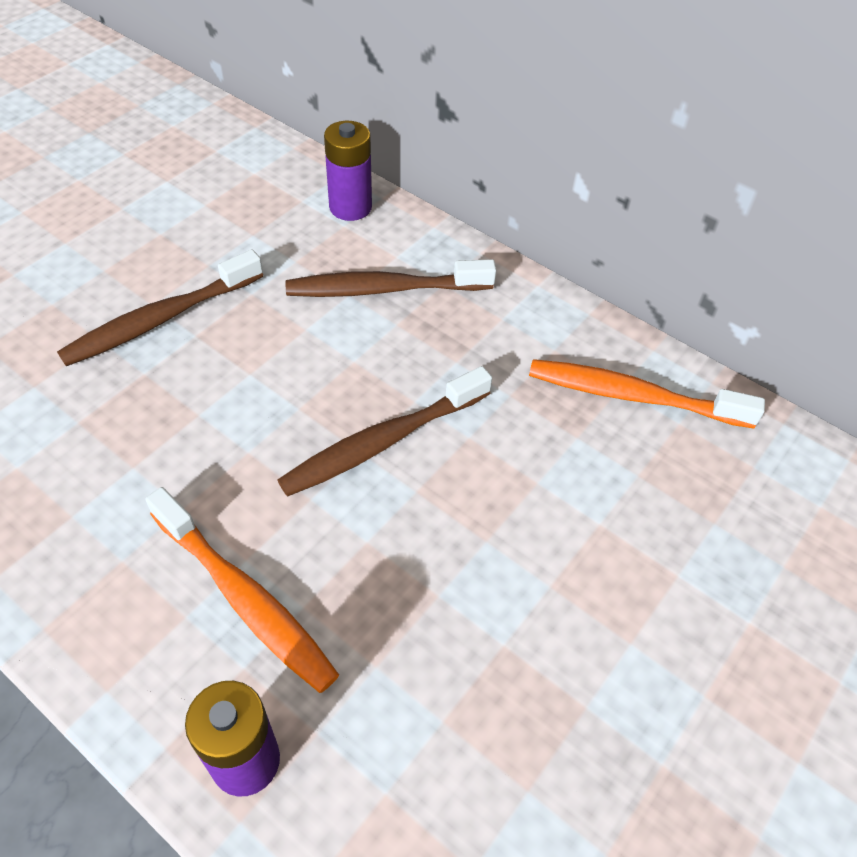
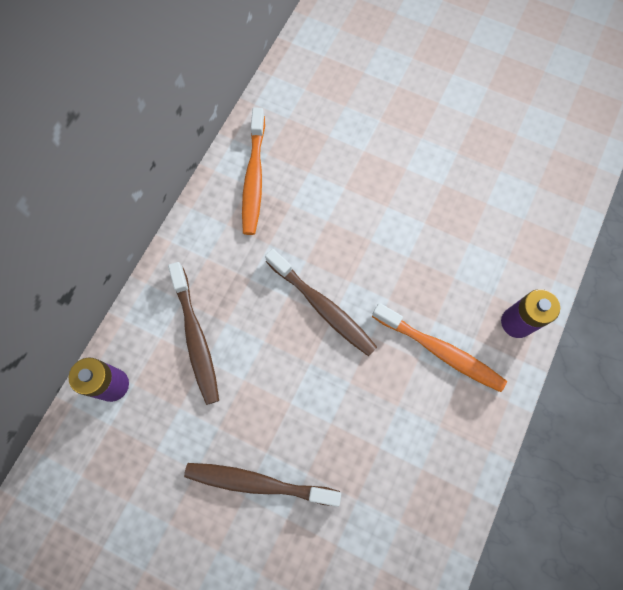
camera: 100 degrees left, 20 degrees up
(161, 319) = (258, 483): brown toothbrush -> brown toothbrush turned 150 degrees clockwise
(245, 598) = (440, 351): orange toothbrush -> orange toothbrush turned 90 degrees clockwise

